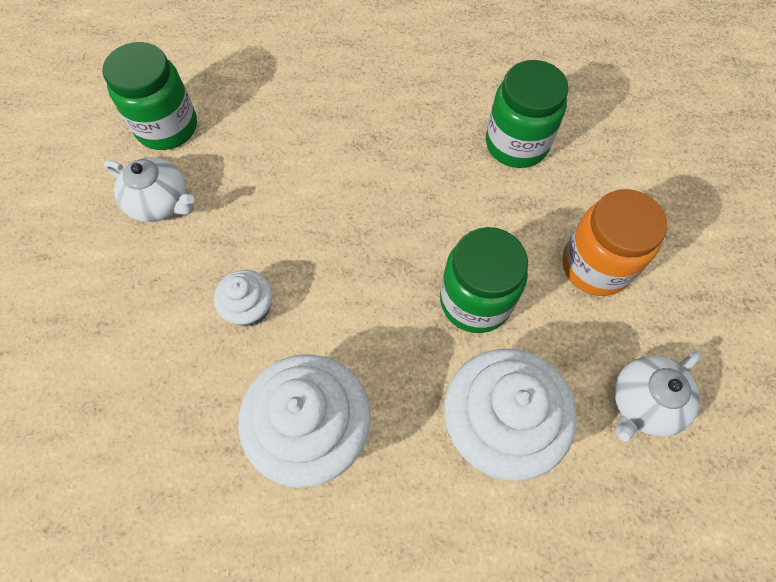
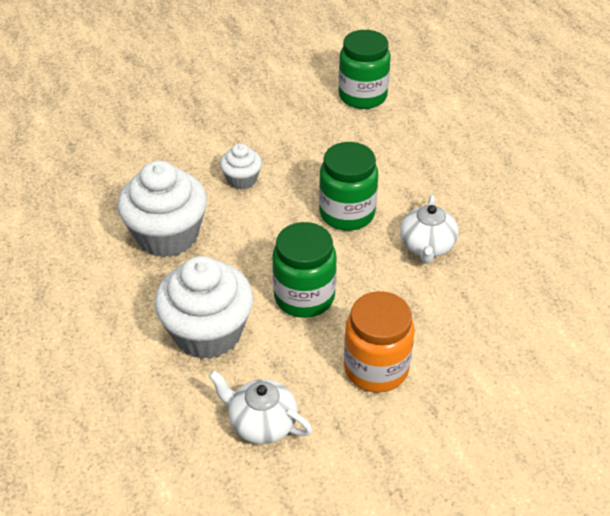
camera: 70 degrees right, 20 degrees down
(161, 202) = (300, 114): white teapot -> white teapot (427, 246)
(516, 144) = (471, 290): green jar -> green jar (347, 213)

